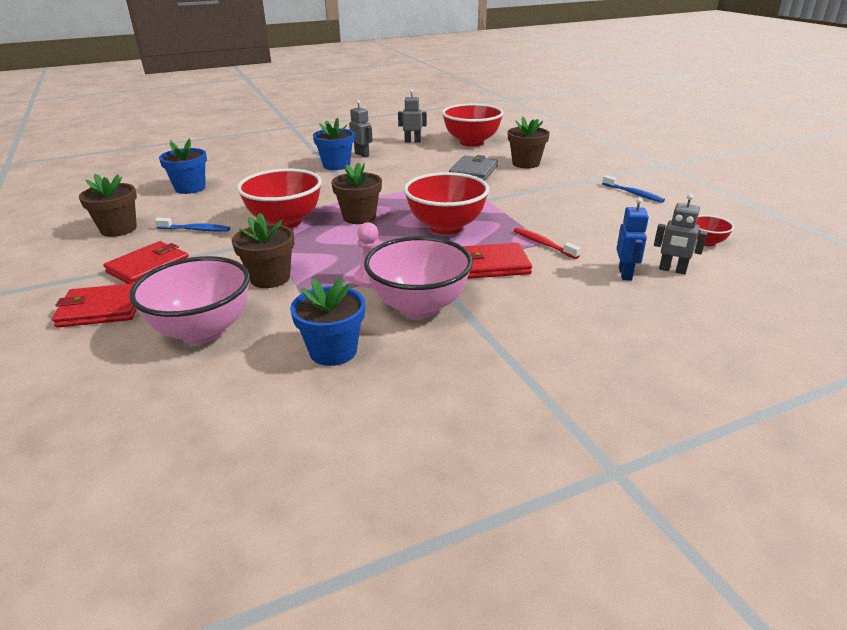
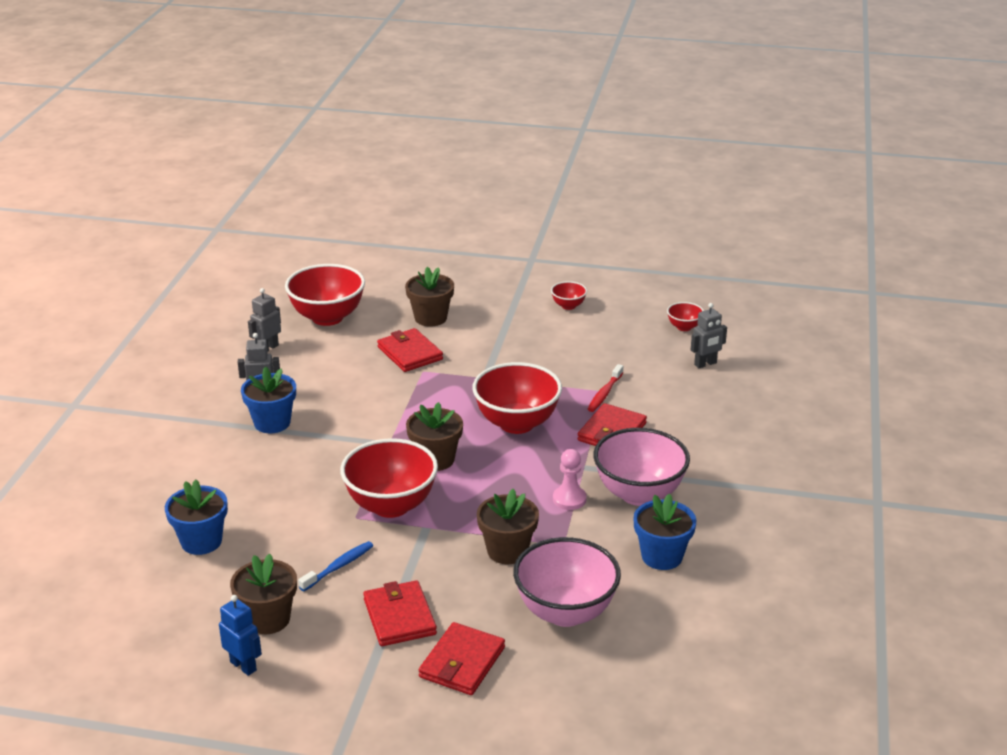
camera: 55 degrees left, 0 degrees up
(473, 171) = (410, 353): grey wallet -> red wallet
(543, 244) = (604, 393): red toothbrush -> red toothbrush turned 60 degrees counterclockwise
(625, 274) = (690, 385): blue robot -> blue robot (243, 666)
(633, 194) = (568, 306): blue toothbrush -> red bowl

